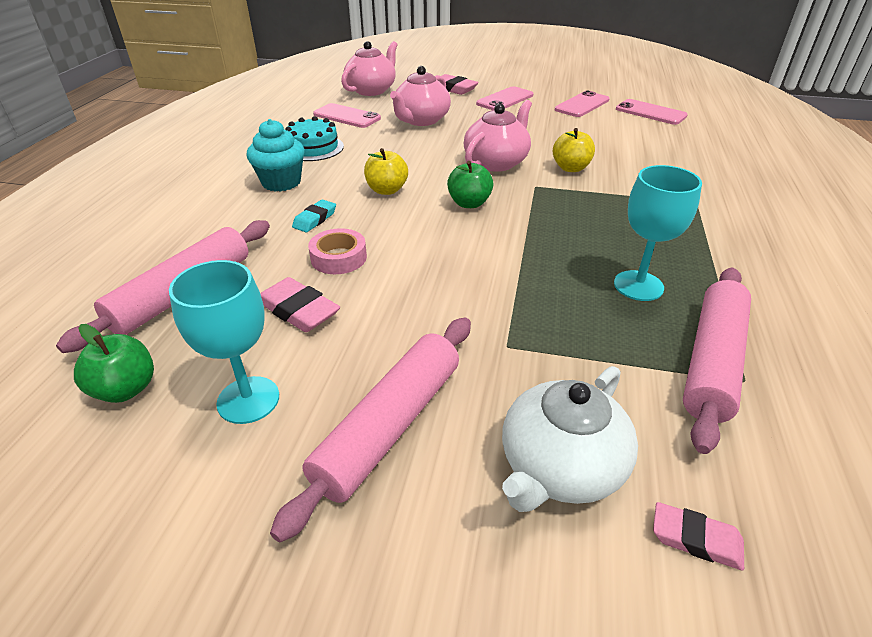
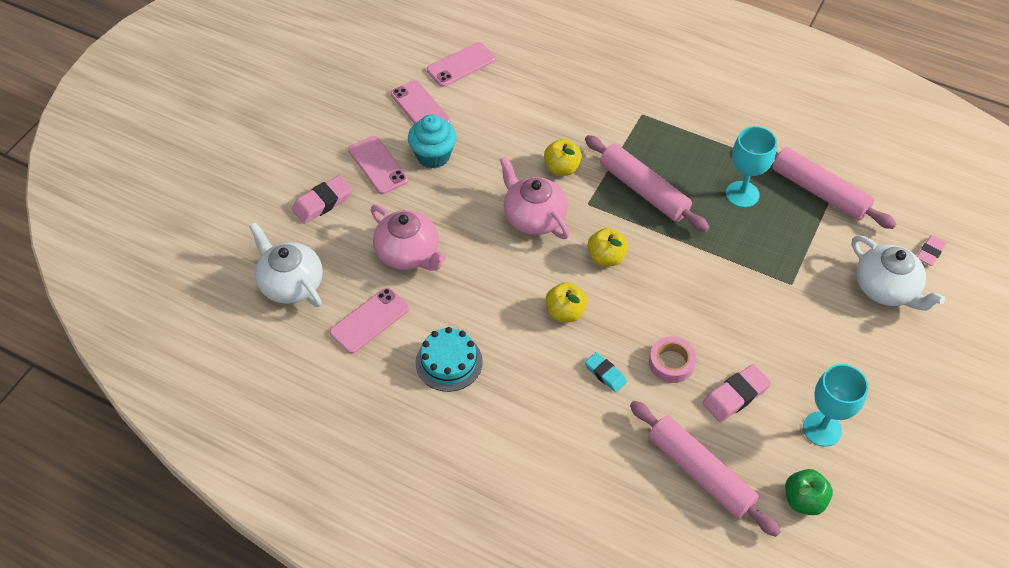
camera: 75 degrees left, 15 degrees up
(281, 182) = (524, 396): turquoise cupcake -> turquoise cupcake (433, 156)
(371, 90) = (291, 283): pink teapot -> white teapot
(390, 426) = (851, 358): pink rolling pin -> pink rolling pin (644, 190)
(469, 203) = (606, 257): green apple -> yellow apple

